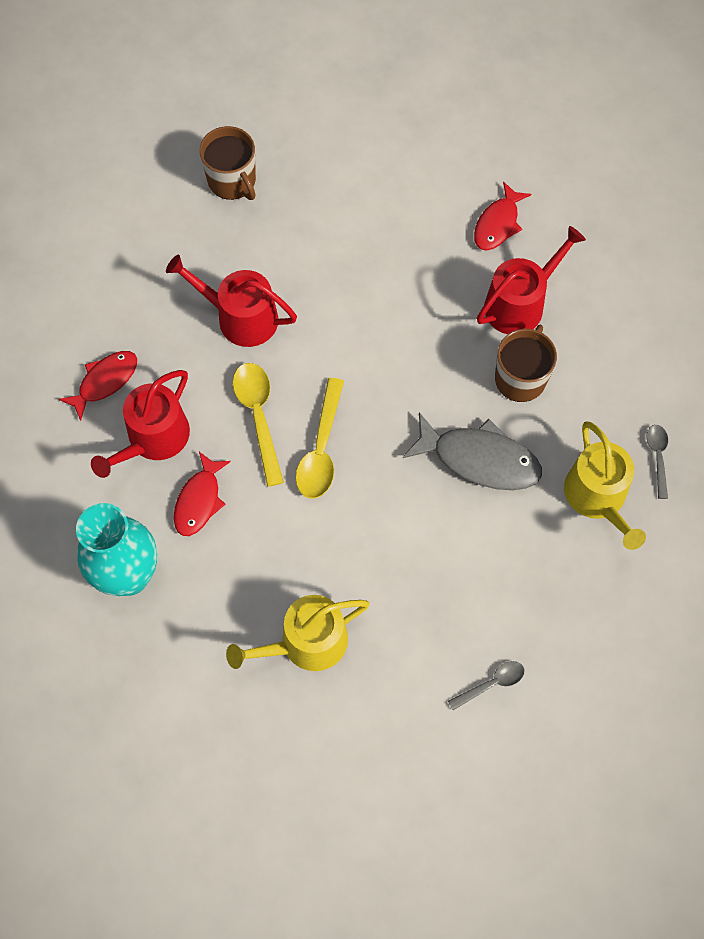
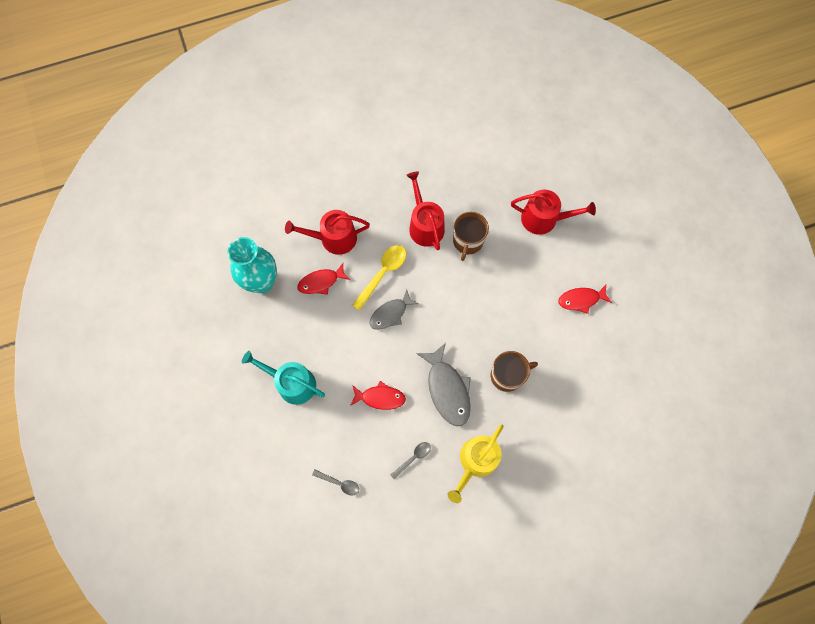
camera: 50 degrees right, 5 degrees up
(105, 382) = (343, 196): red fish -> red fish (380, 397)
(232, 181) = (491, 164): brown mug -> brown mug (468, 241)
(306, 643) = (292, 383): yellow watering can -> turquoise watering can
(321, 449) = (390, 314): yellow spoon -> grey fish
(520, 303) = (547, 344): red watering can -> red watering can (544, 219)
(657, 457) = (523, 475): grey spoon -> grey spoon (413, 458)

